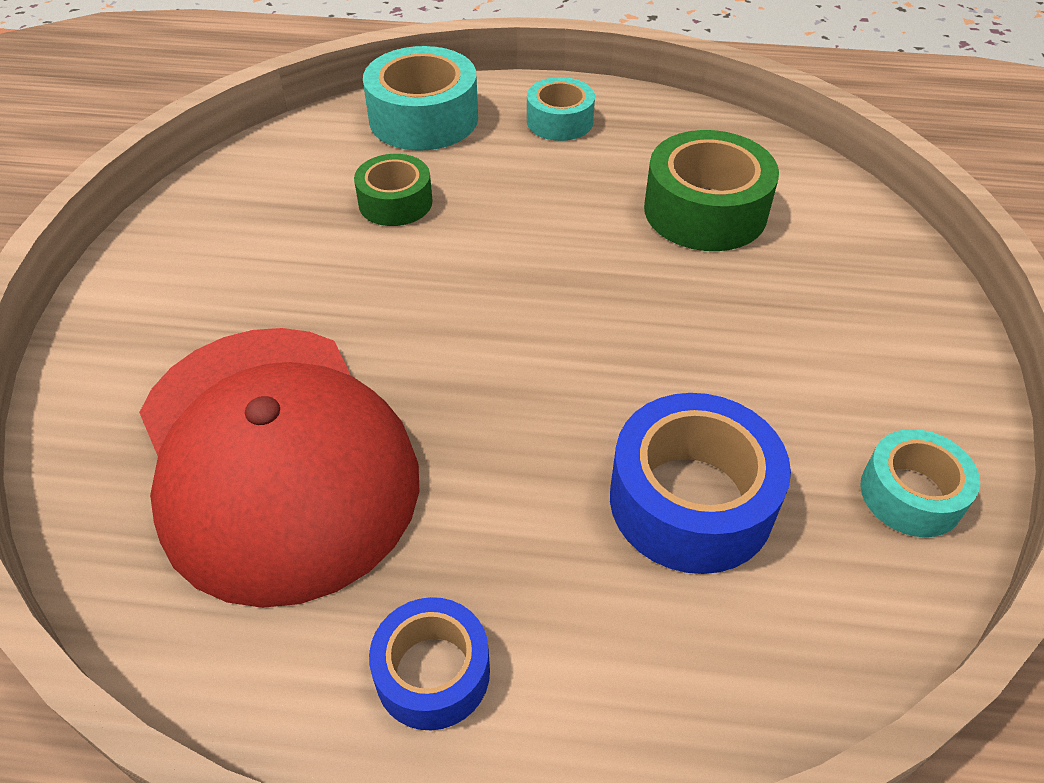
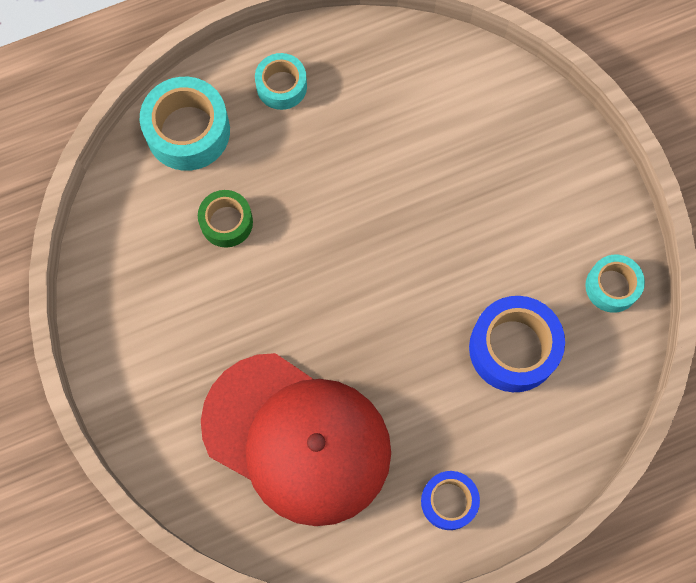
camera: 30 degrees left, 25 degrees up
(705, 211) = (419, 128): green tape -> none

